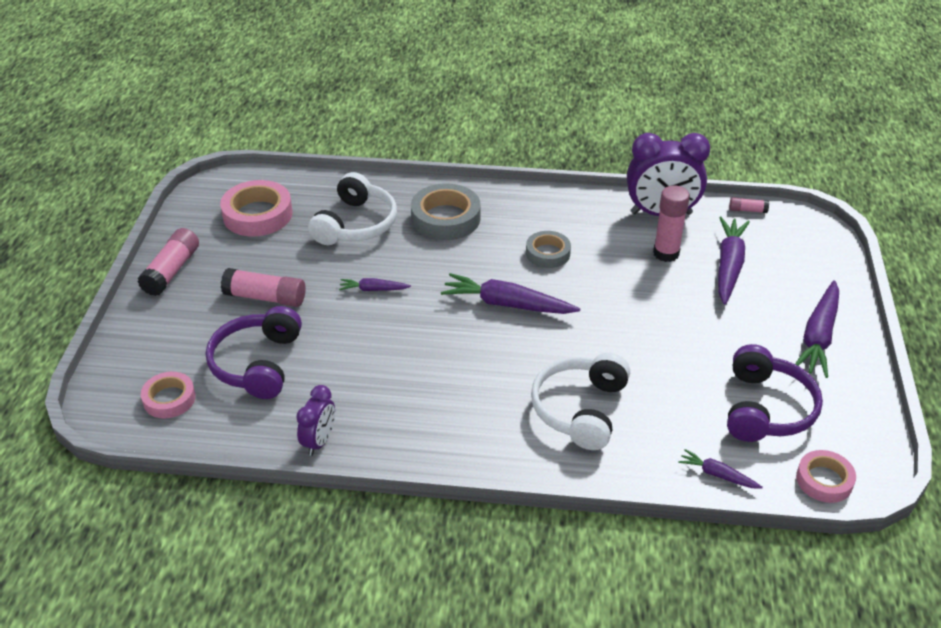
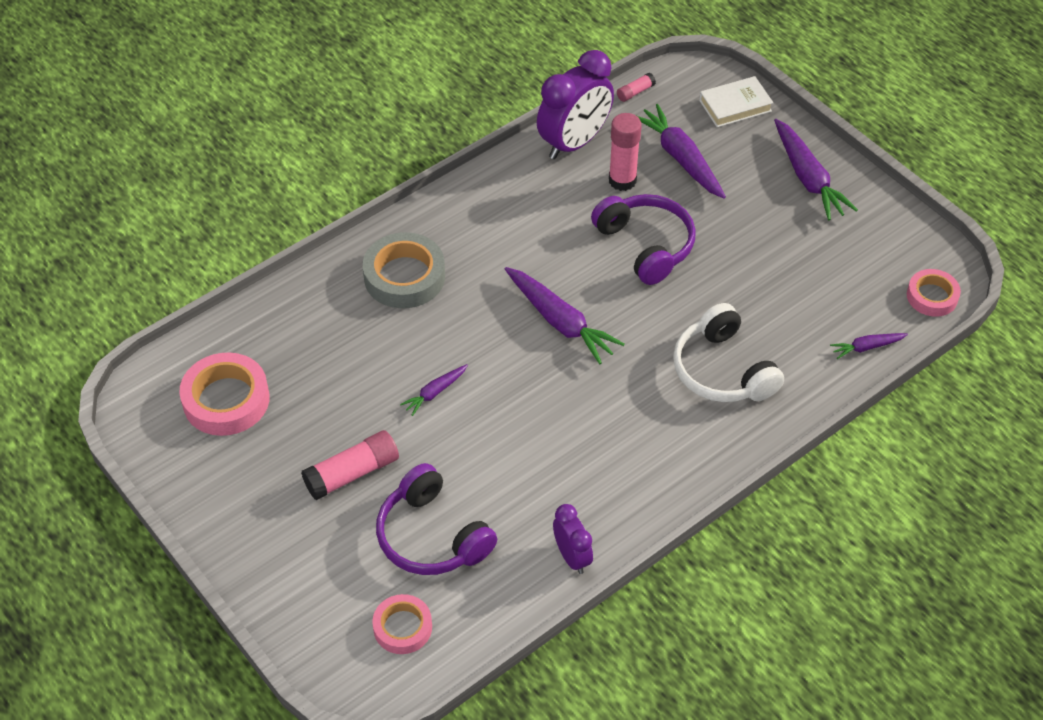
camera: 45 degrees left, 10 degrees up
(172, 271) = (227, 517): pink glue stick -> none
(356, 224) = (333, 341): white headphones -> none
(507, 304) = (560, 321): purple carrot -> purple carrot turned 105 degrees counterclockwise
(548, 253) = (532, 248): grey tape -> none
(766, 408) = (840, 268): purple headphones -> purple headphones (646, 245)
(817, 260) = (735, 106): none -> white book

